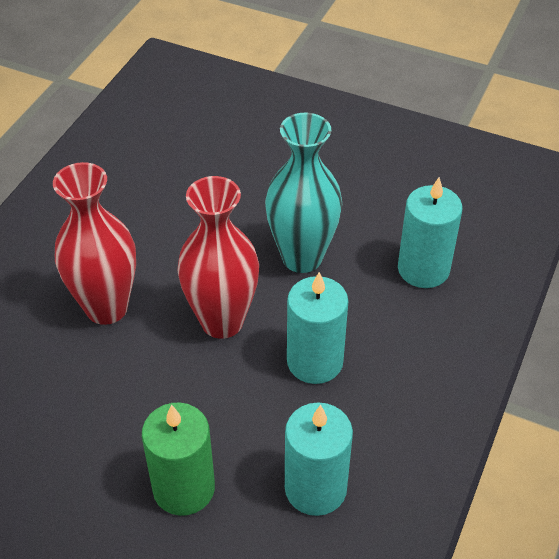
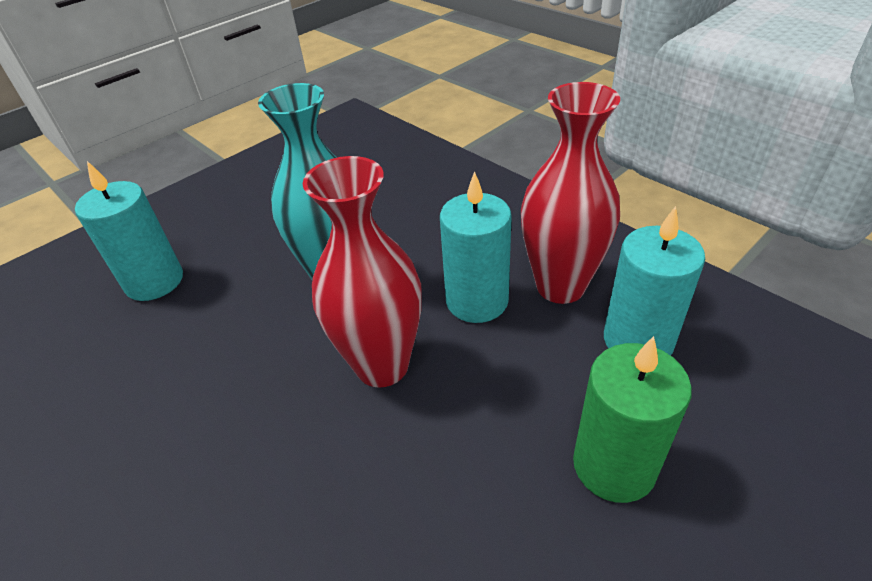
camera: 65 degrees left, 5 degrees down
(106, 308) = (285, 490): red vase -> red vase (560, 286)
(423, 269) = (406, 202): turquoise candle -> turquoise candle (154, 281)

